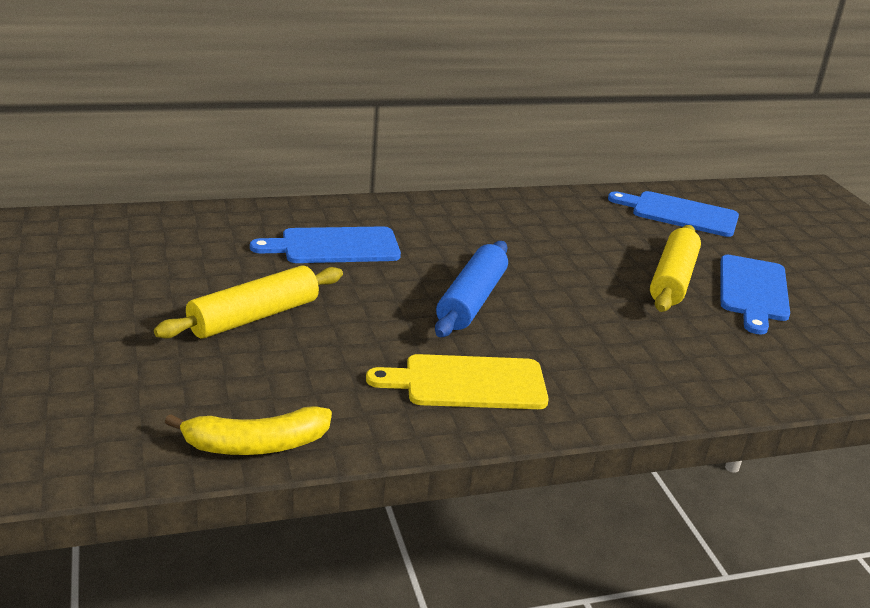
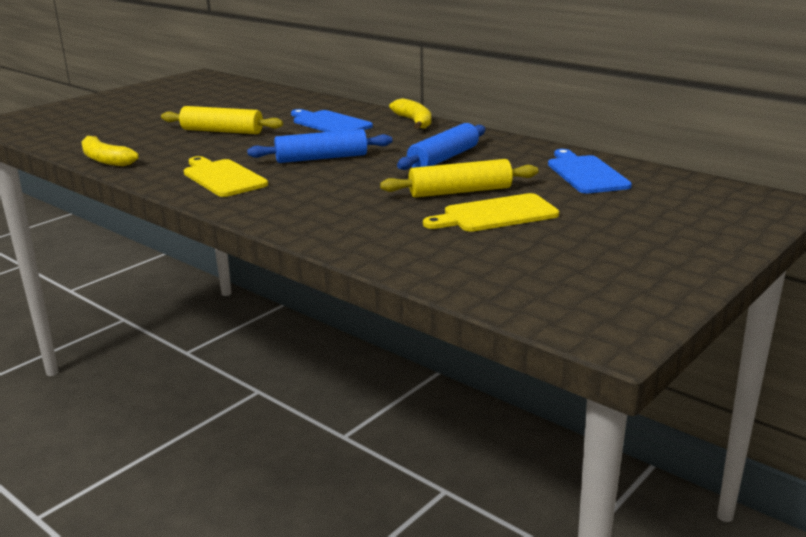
camera: 60 degrees right, 5 degrees down
(406, 207) = (414, 122): none -> yellow banana
(559, 246) = (443, 158): none -> blue rolling pin
(753, 291) = (496, 214): blue cutting board -> yellow cutting board

